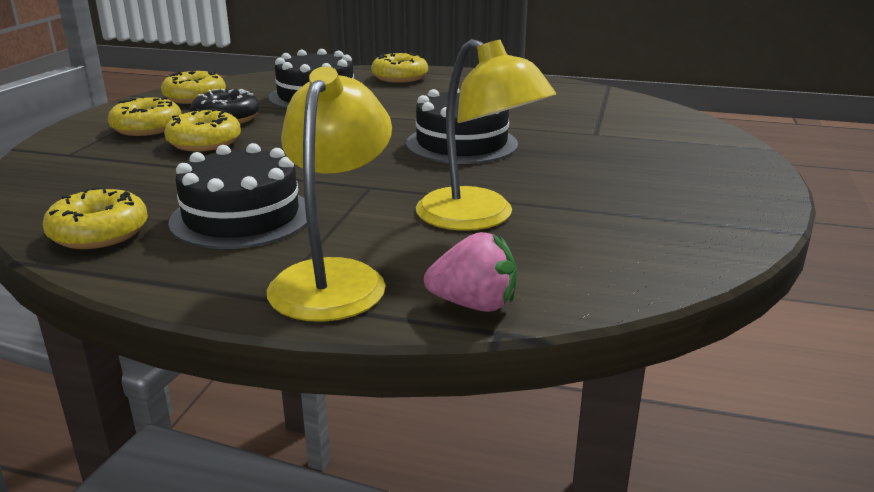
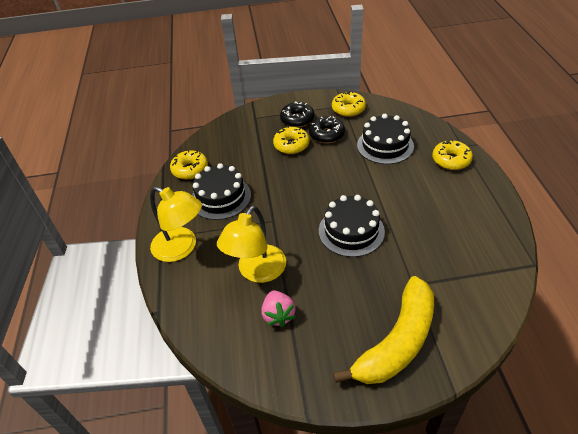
camera: 70 degrees right, 20 degrees up
(147, 128) = (297, 119): yellow donut -> black donut
(334, 278) = (181, 248): yellow lamp -> yellow lamp turned 45 degrees clockwise
(474, 304) = (176, 298): pink strawberry -> pink strawberry (278, 315)
(685, 158) = (397, 341): none -> yellow banana

